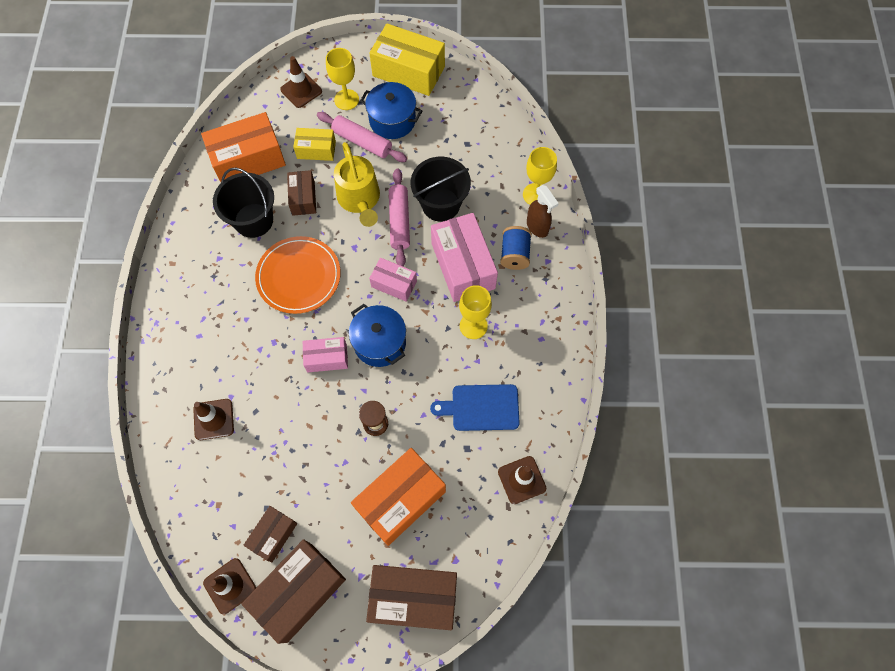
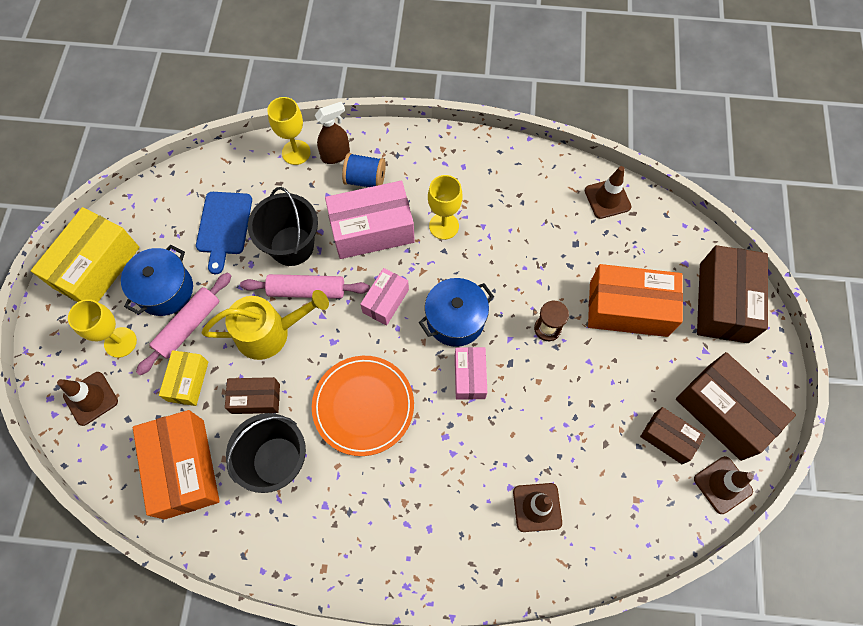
camera: 85 degrees left, 0 degrees up
(400, 500) = (628, 309): orange box -> orange box turned 45 degrees counterclockwise
(481, 408) = (534, 227): blue cutting board -> blue cutting board (224, 226)

